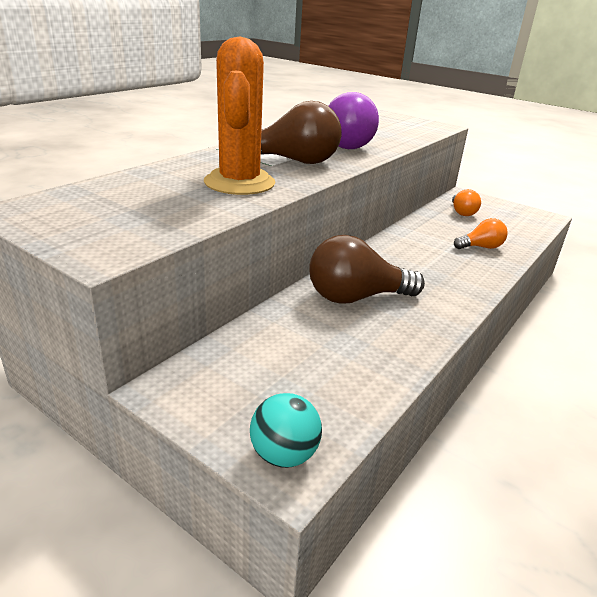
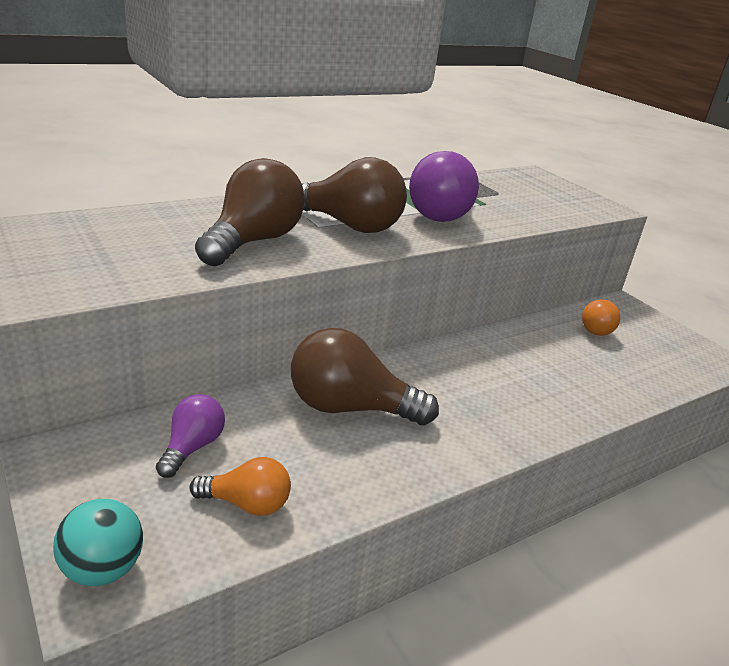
camera: 20 degrees right, 0 degrees up
(239, 183) = (253, 241): orange cactus -> brown light bulb
(270, 353) = (192, 447): none -> purple light bulb
(481, 247) = (578, 382): orange light bulb -> orange light bulb (247, 504)

